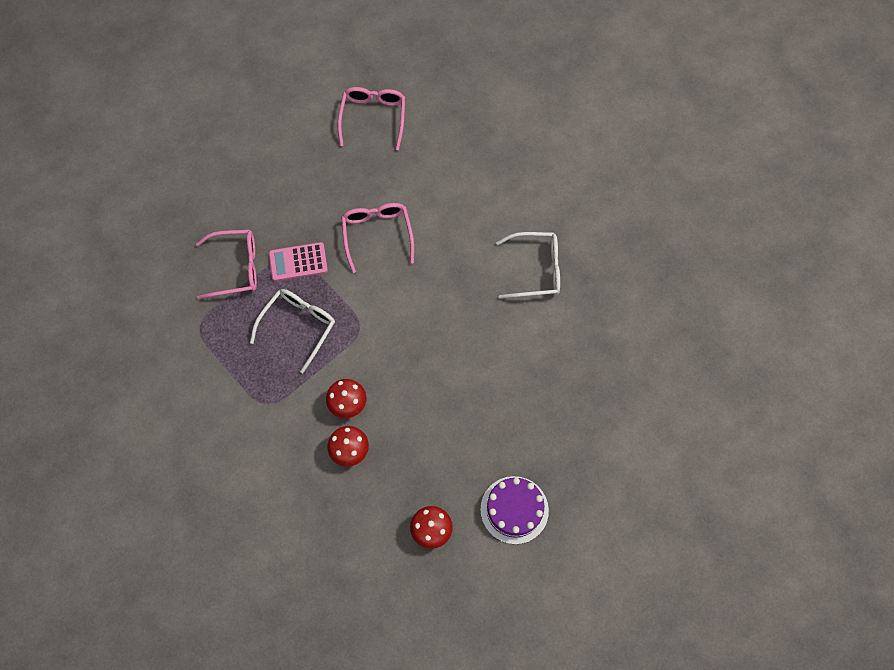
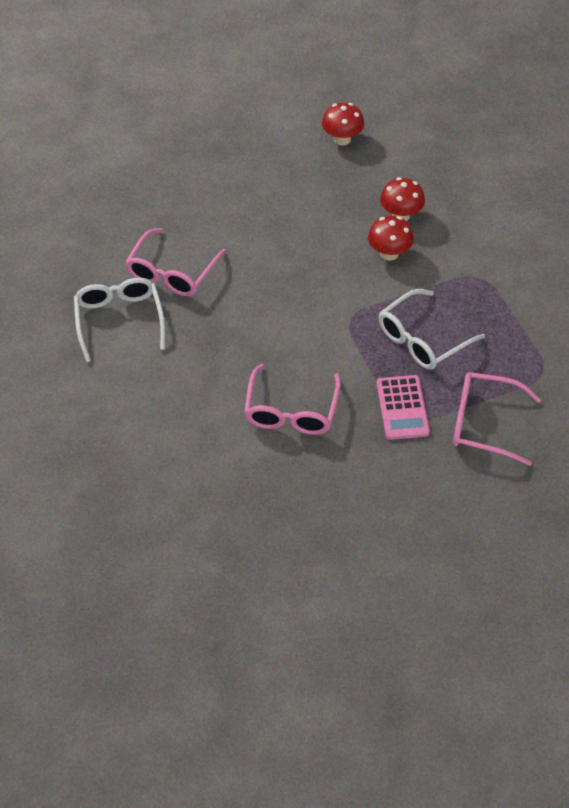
camera: 160 degrees left, 15 degrees down
(298, 262) = (402, 408): pink calculator -> pink calculator turned 75 degrees clockwise
(373, 117) = (236, 566): pink glasses -> pink glasses (172, 272)
(514, 510) = (256, 134): purple cake -> none
(536, 269) = (119, 320): white glasses -> white glasses turned 60 degrees clockwise

